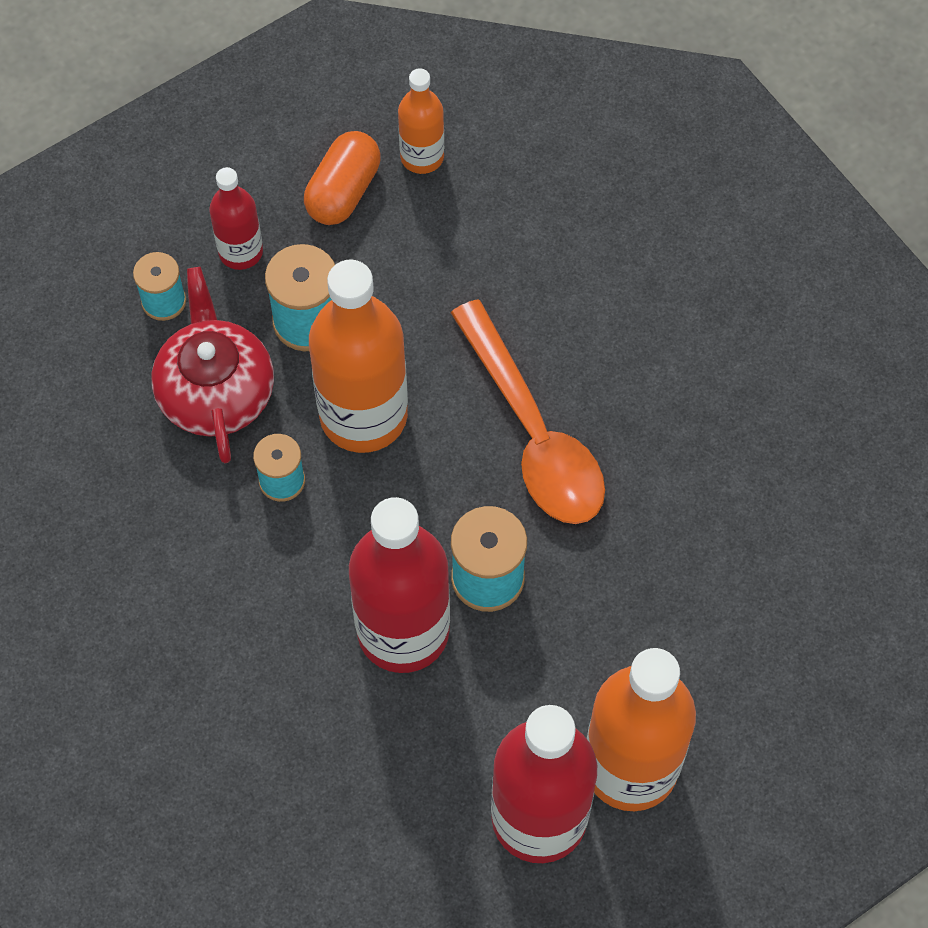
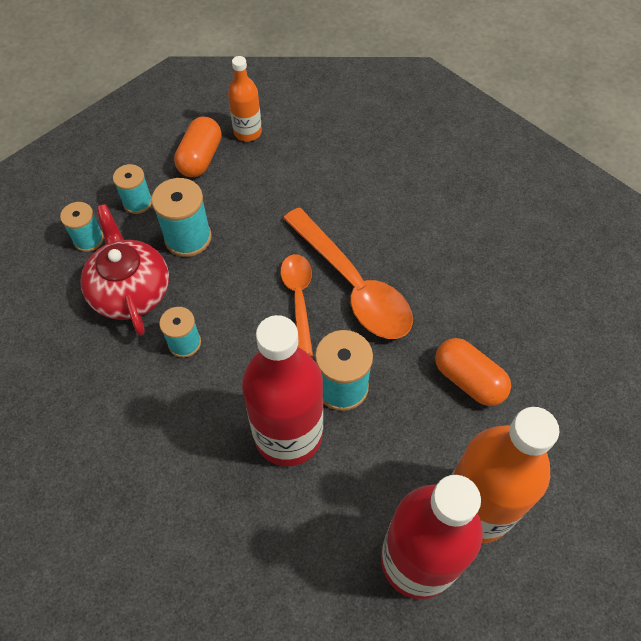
camera: 10 degrees left, 5 degrees down
(240, 252) = (137, 202): red bottle -> turquoise spool
(363, 415) = (235, 291): orange bottle -> none
(451, 442) = (298, 299): none -> orange spoon
(664, 597) = (468, 380): none -> orange capsule

